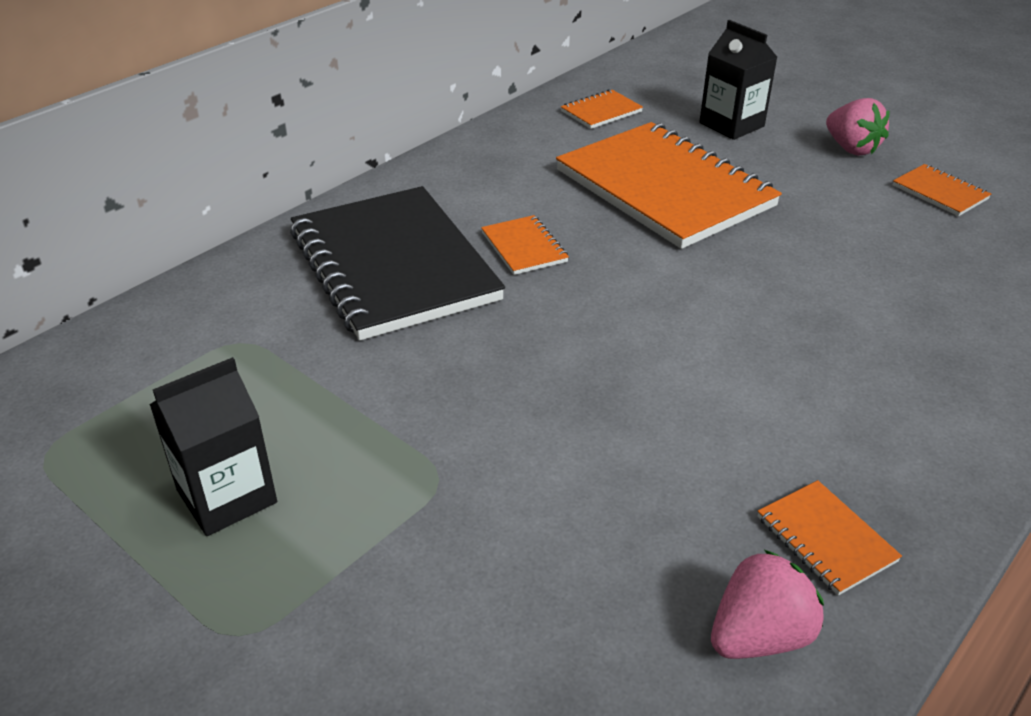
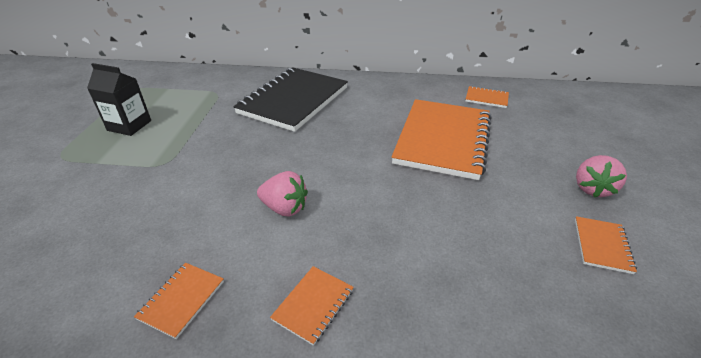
camera: 55 degrees right, 0 degrees up
(524, 247) = (341, 122): orange notebook -> orange notebook (313, 305)
(731, 125) = (542, 138): black carton -> none
(759, 636) = (96, 296): pink strawberry -> pink strawberry (284, 208)

